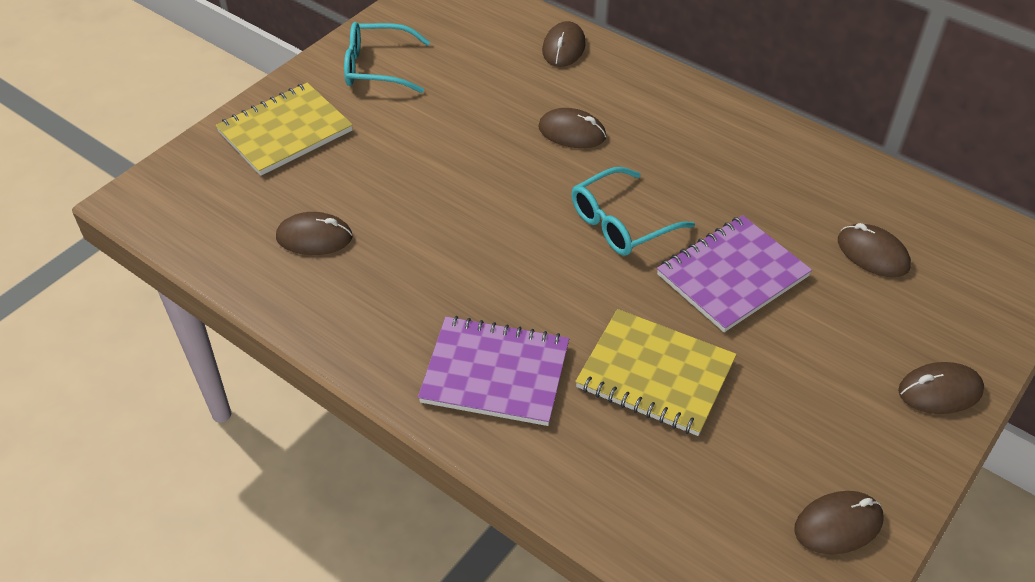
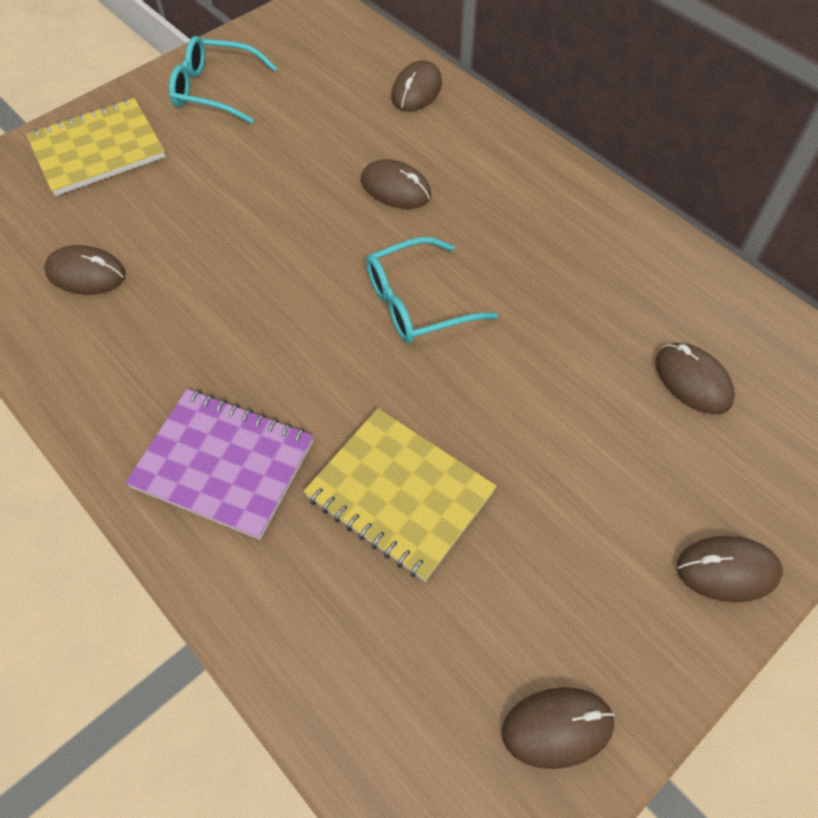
camera: 10 degrees right, 10 degrees up
(732, 275) = (523, 384): purple notebook -> none

